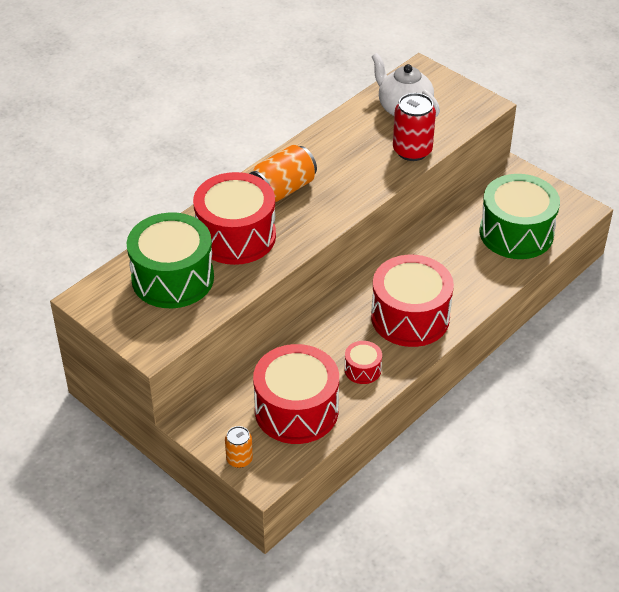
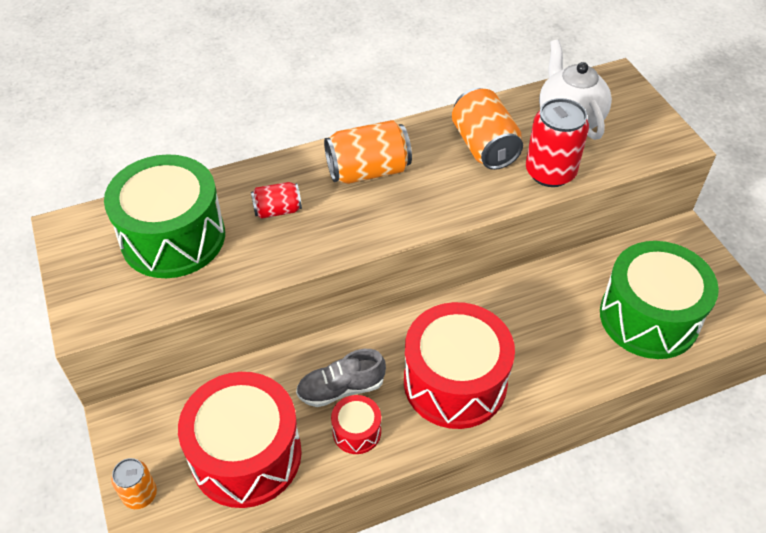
camera: 25 degrees right, 5 degrees up
(236, 236) = (277, 210): red drum -> red can
(335, 348) = (341, 389): none -> grey shoe
(355, 147) = (484, 146): none -> orange can

